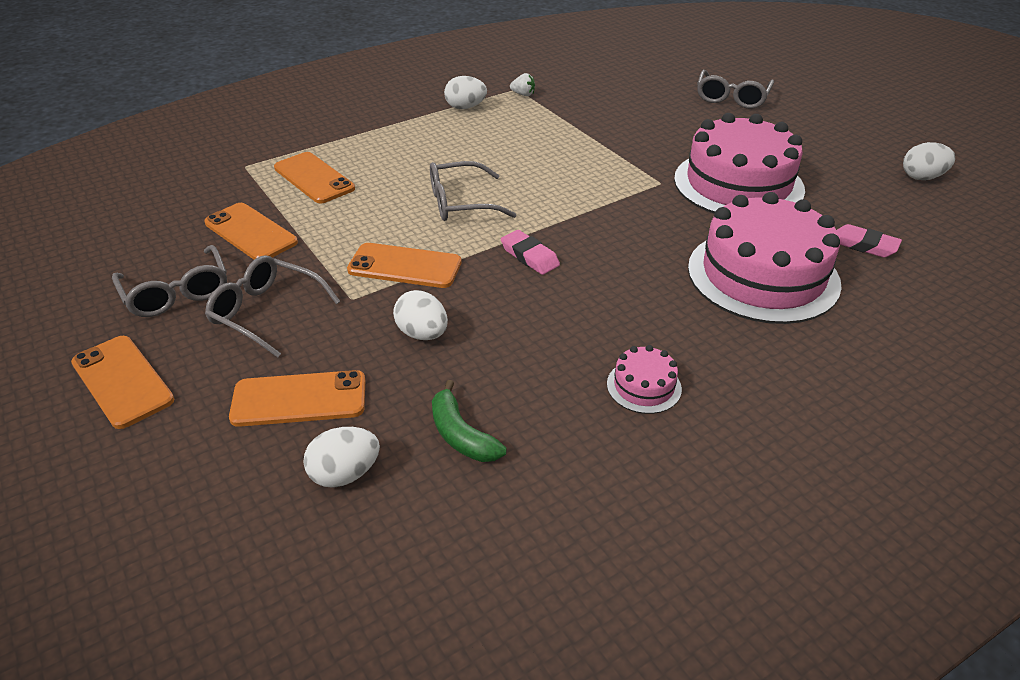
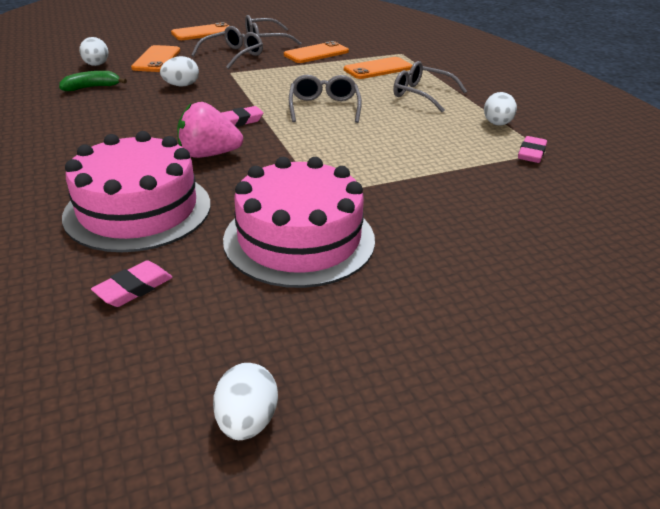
camera: 100 degrees right, 5 degrees down
(405, 266) = (253, 86): orange phone -> none
(523, 94) = (531, 153): white strawberry -> pink eraser
(626, 259) = (209, 154): none -> pink strawberry
(644, 386) = (71, 136): pink cake -> none
(732, 98) = (542, 299): grey glasses -> grey glasses (421, 94)

